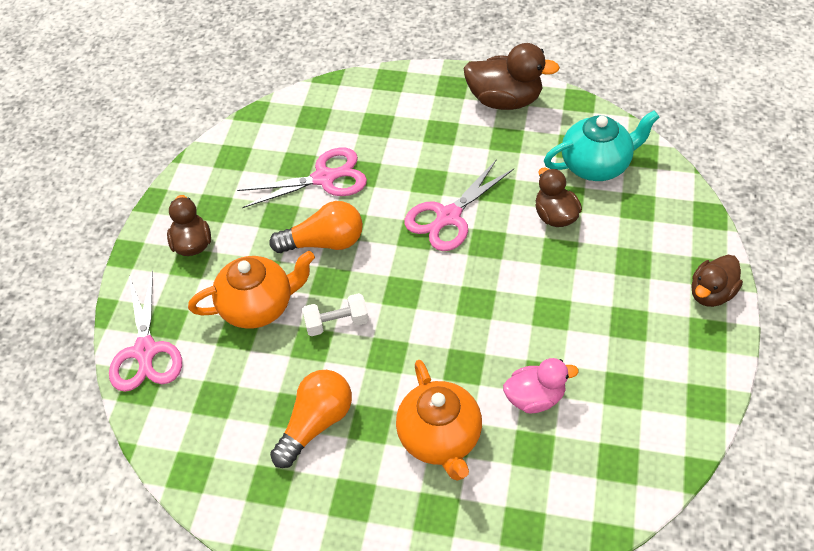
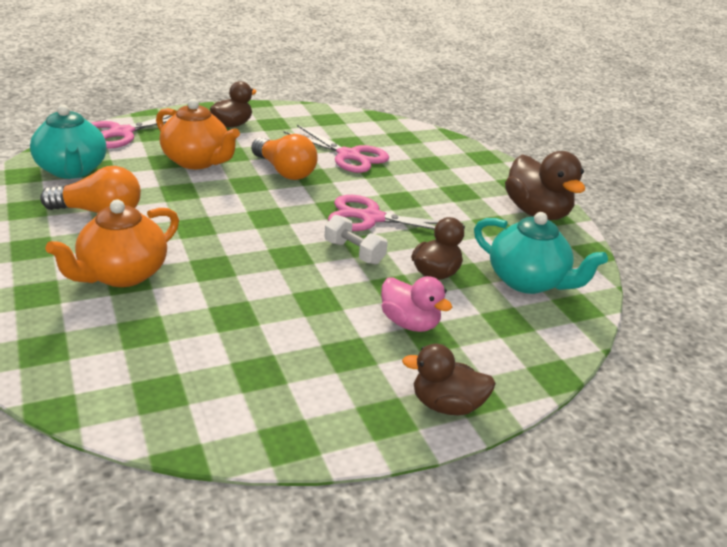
camera: 50 degrees right, 20 degrees down
(209, 423) = (72, 170): none -> turquoise teapot
(336, 323) = (208, 196): white dumbbell -> white dumbbell (354, 252)
(535, 398) = (205, 316): pink duck -> pink duck (409, 323)

